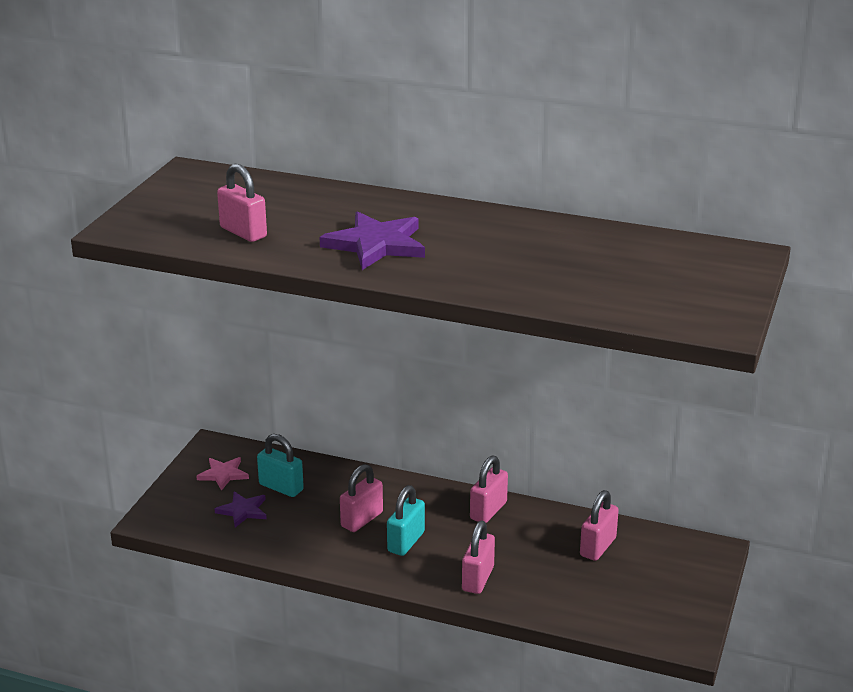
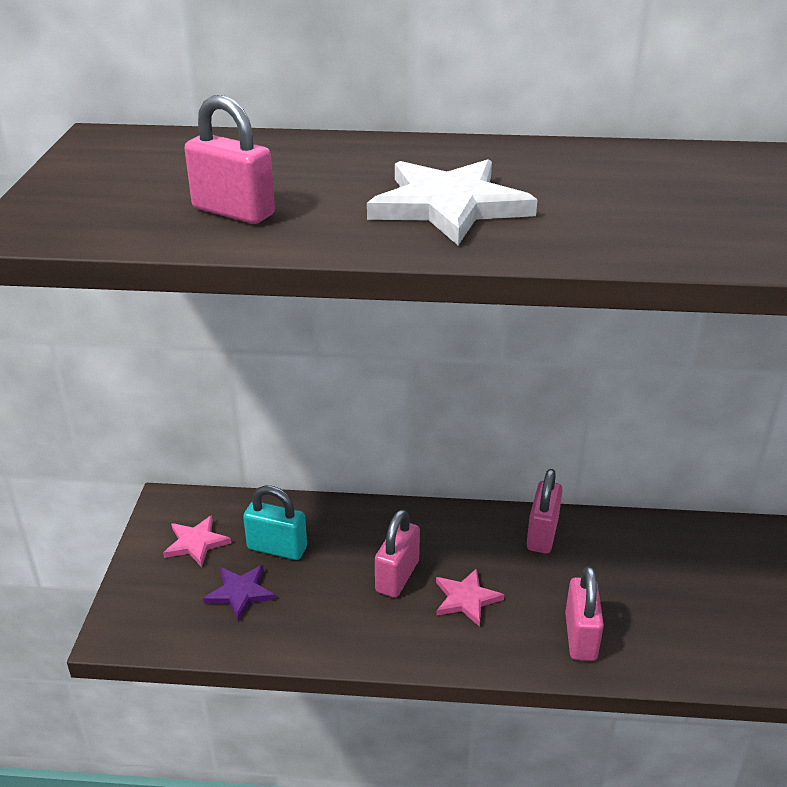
camera: 15 degrees left, 5 degrees up
(376, 244) = (449, 206): purple star -> white star
(406, 542) = (466, 599): turquoise padlock -> pink star
(598, 547) = (693, 560): pink padlock -> none

